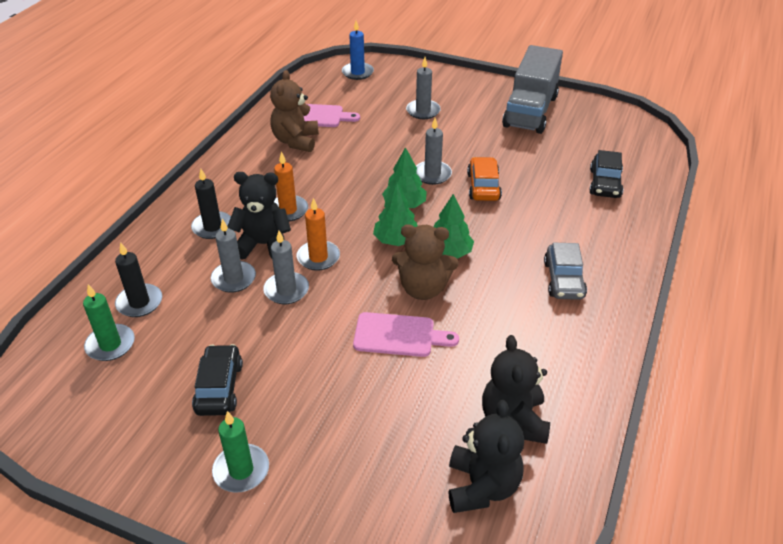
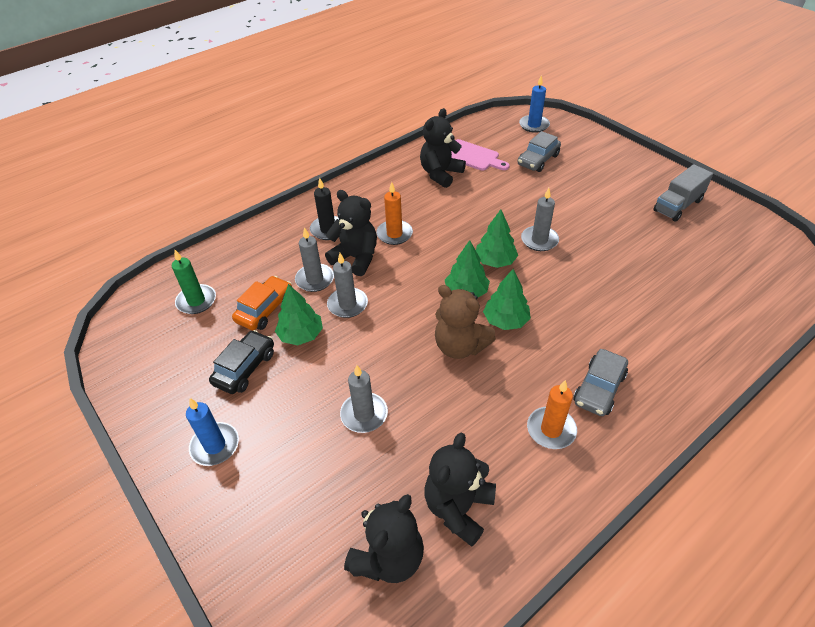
camera: 30 degrees right, 5 degrees up
(139, 302) = (237, 274): black candle -> none
(241, 470) = (215, 446): green candle -> blue candle
(257, 335) = (301, 335): none -> green tree
(296, 141) = (440, 174): brown teddy bear -> black teddy bear
(318, 257) = (391, 285): orange candle -> orange candle (551, 429)
(383, 104) = (538, 160): none -> grey car
(399, 335) = (411, 381): pink cutting board -> none
(423, 111) = (570, 177): grey candle -> grey candle (364, 414)
(483, 186) = (580, 267): orange car -> orange car (265, 309)
(530, 111) = (678, 205): grey truck -> grey truck, size x0.62
(605, 183) = (709, 304): black car -> none

